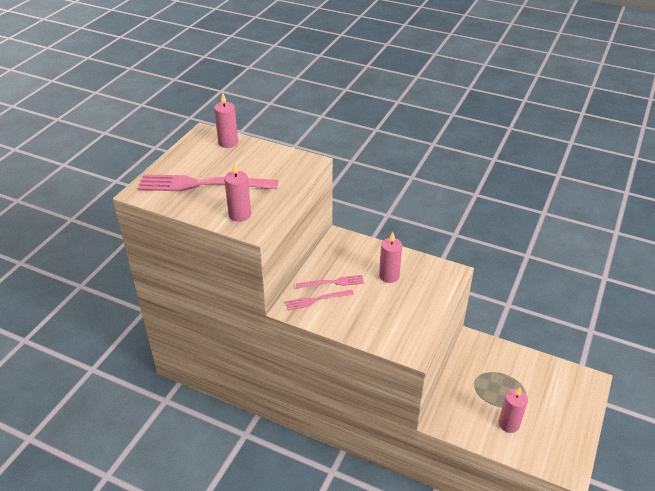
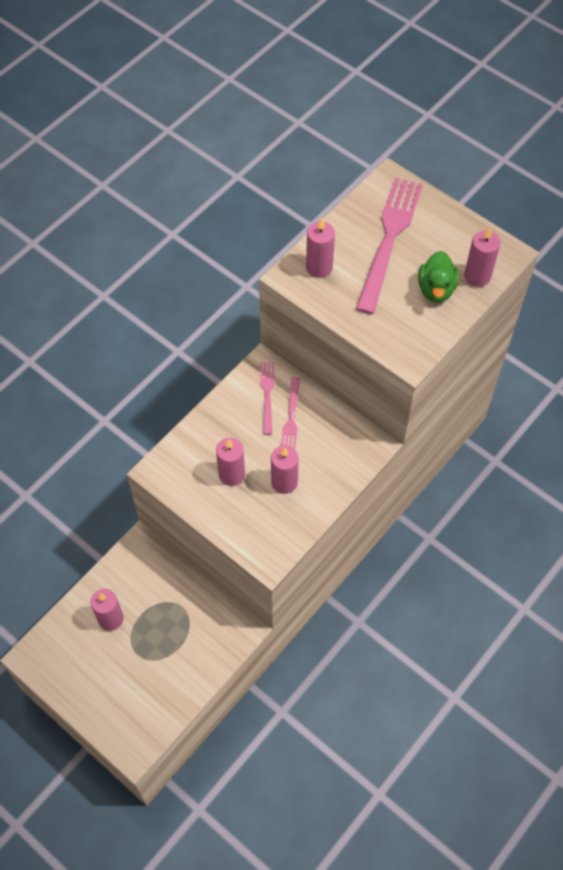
camera: 105 degrees right, 20 degrees up
(245, 158) = (436, 289): none -> green duck
(396, 306) = (231, 474): none -> pink candle

